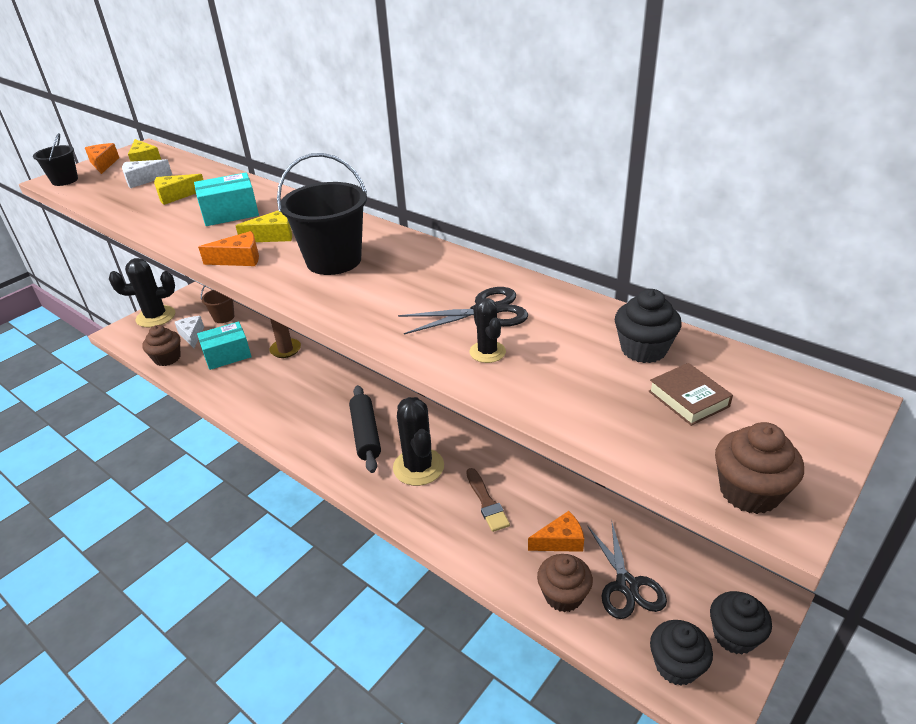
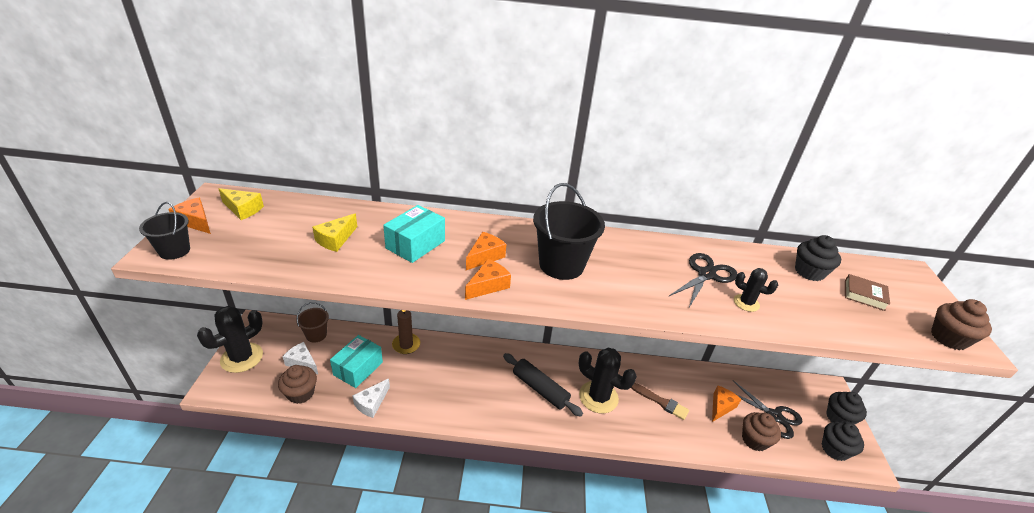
camera: 40 degrees left, 0 degrees up
(143, 180) = (273, 230): white cheese -> white cheese (371, 403)
(273, 236) = (485, 256): yellow cheese -> orange cheese

